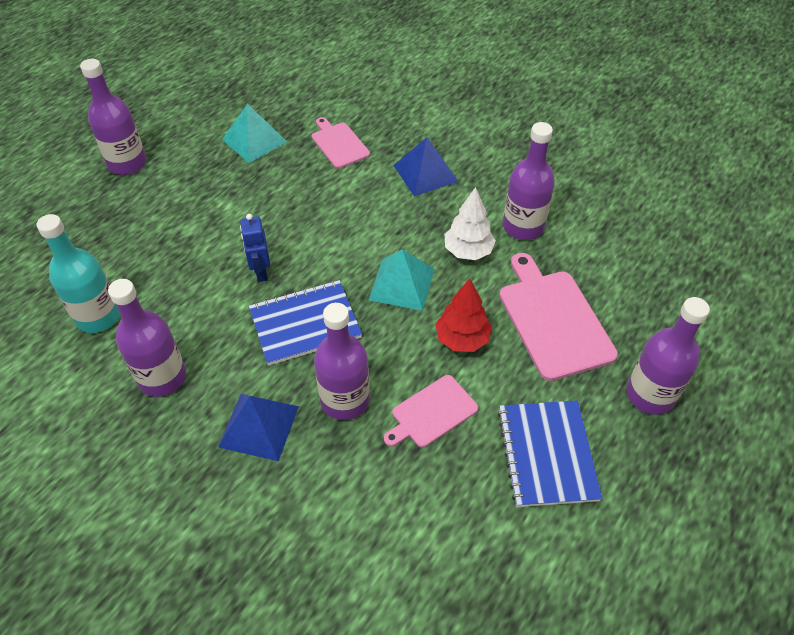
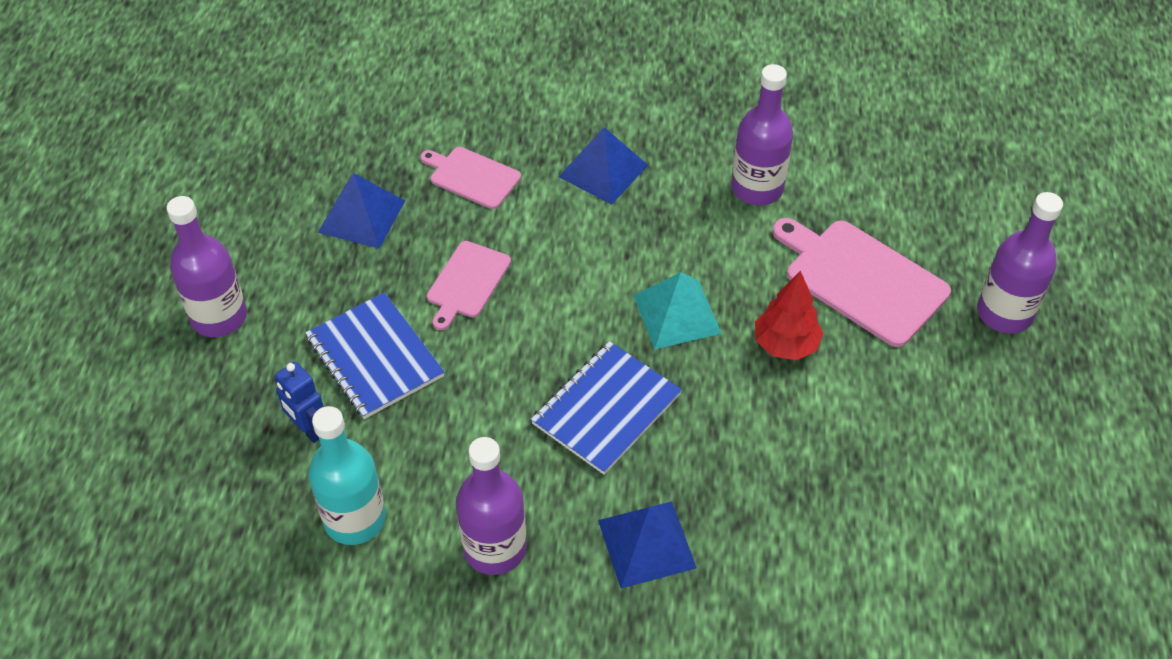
camera: 30 degrees left, 0 degrees up
(254, 140) = (362, 216): turquoise pyramid -> blue pyramid
(261, 272) = (507, 374): blue robot -> blue robot (308, 429)
(345, 400) = (715, 469): purple bottle -> none
(432, 413) = (813, 437): pink cutting board -> pink cutting board (467, 282)
(468, 251) = (720, 243): white tree -> none
(547, 454) = (951, 421): blue notebook -> blue notebook (375, 357)

